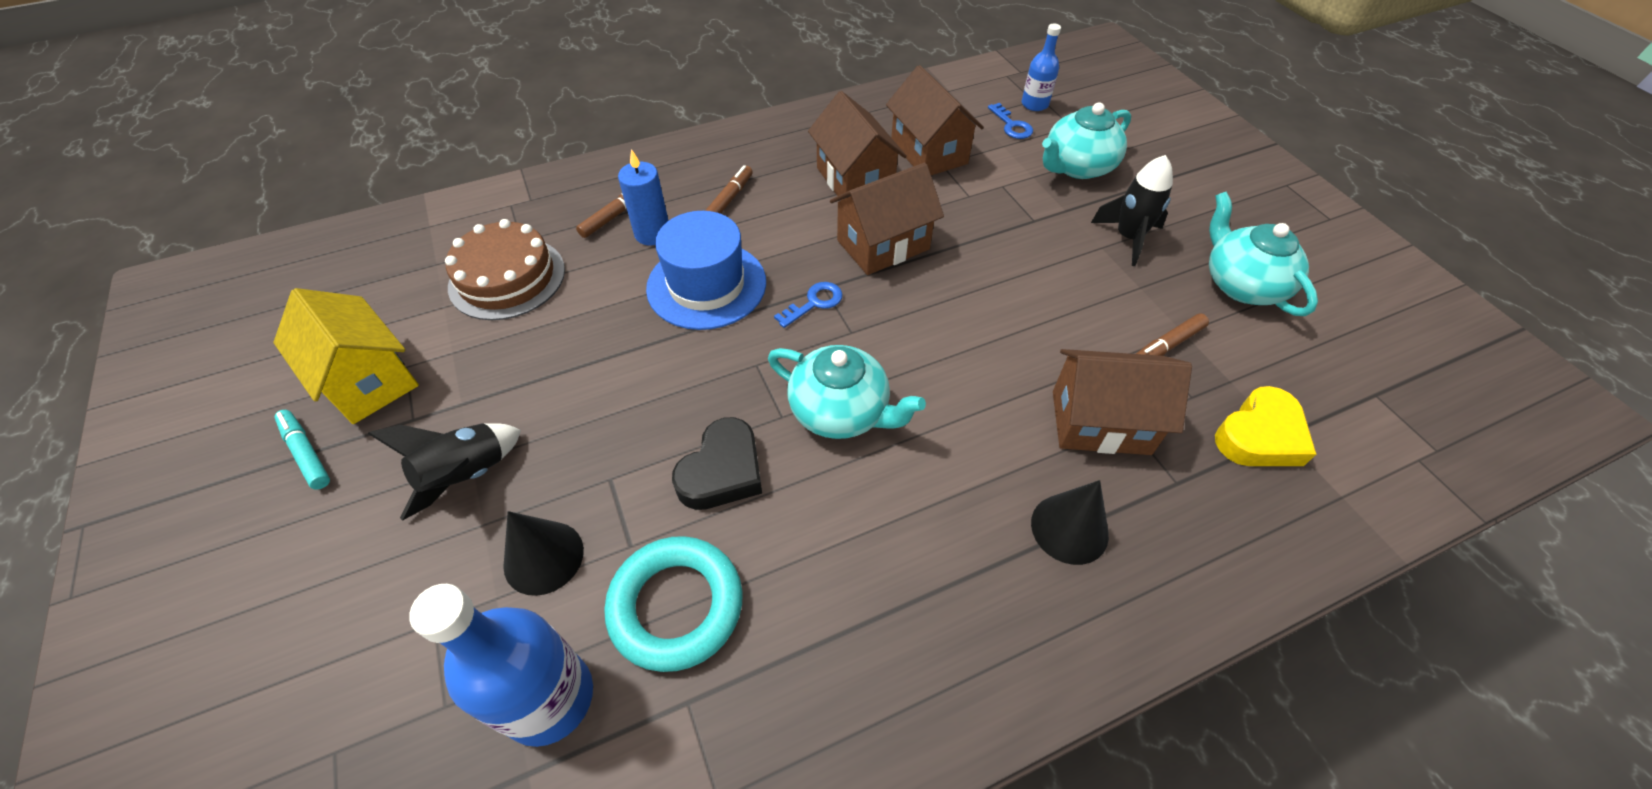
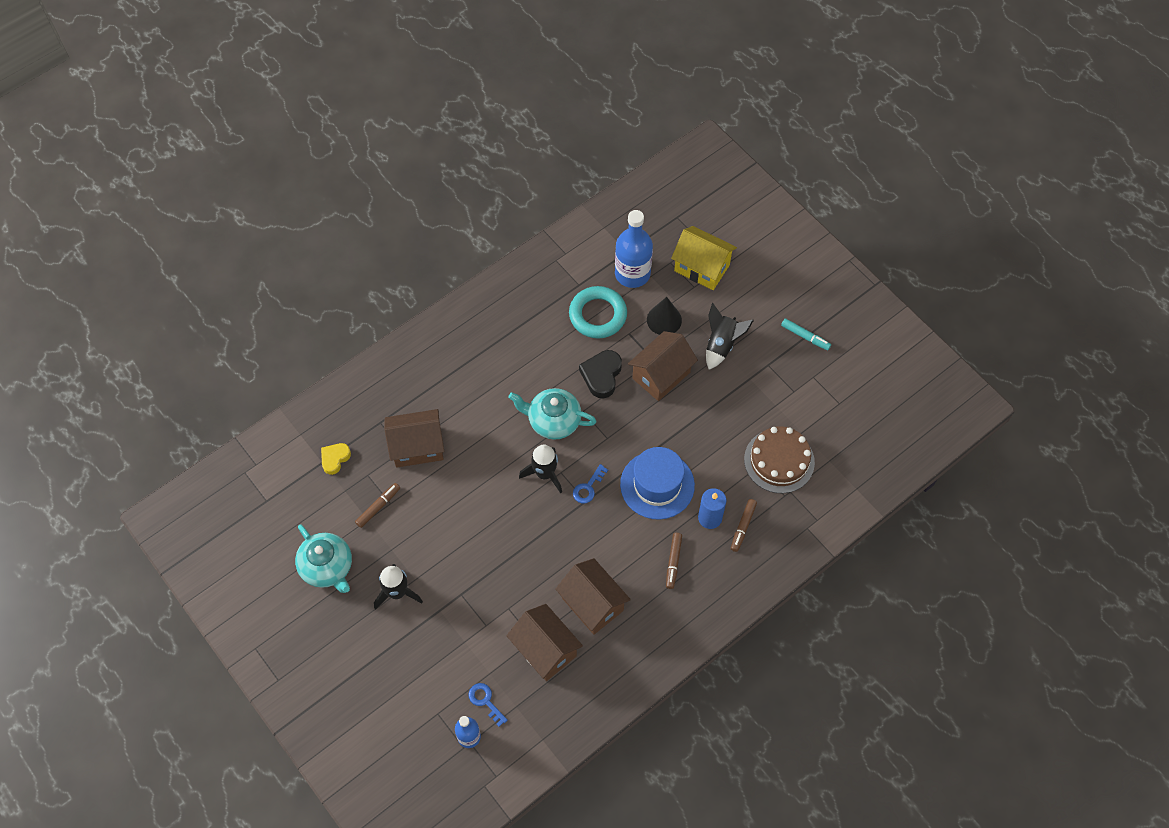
camera: 165 degrees right, 10 degrees up
(368, 380) = (807, 379): yellow house -> yellow house (701, 268)
(878, 335) = (545, 474): none -> black rocket
(883, 245) = (558, 545): brown house -> brown house (661, 375)
(1069, 528) = (432, 387): black cone -> none
(1077, 167) = (432, 661): turquoise teapot -> none
(1260, 436) = (335, 459): yellow heart -> yellow heart, size x0.66

